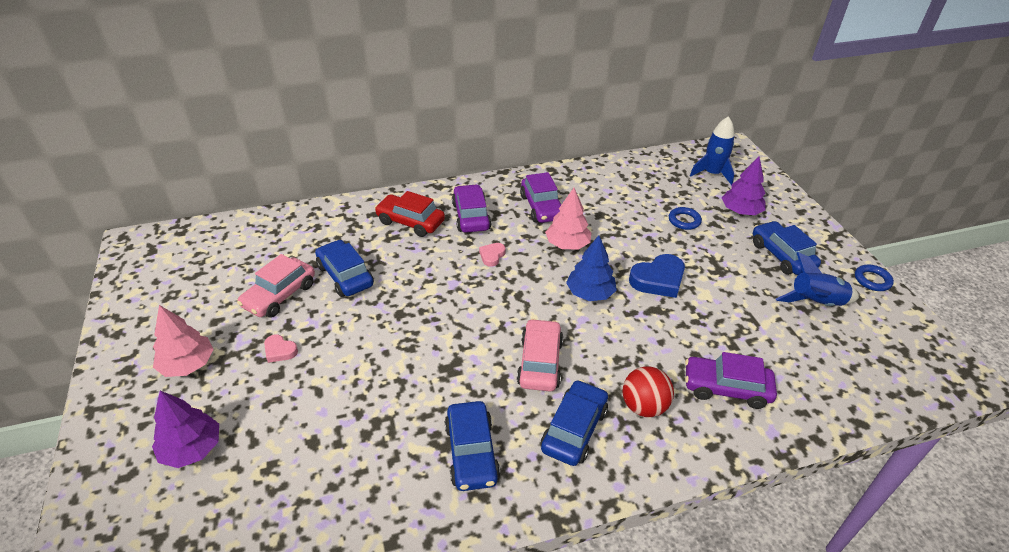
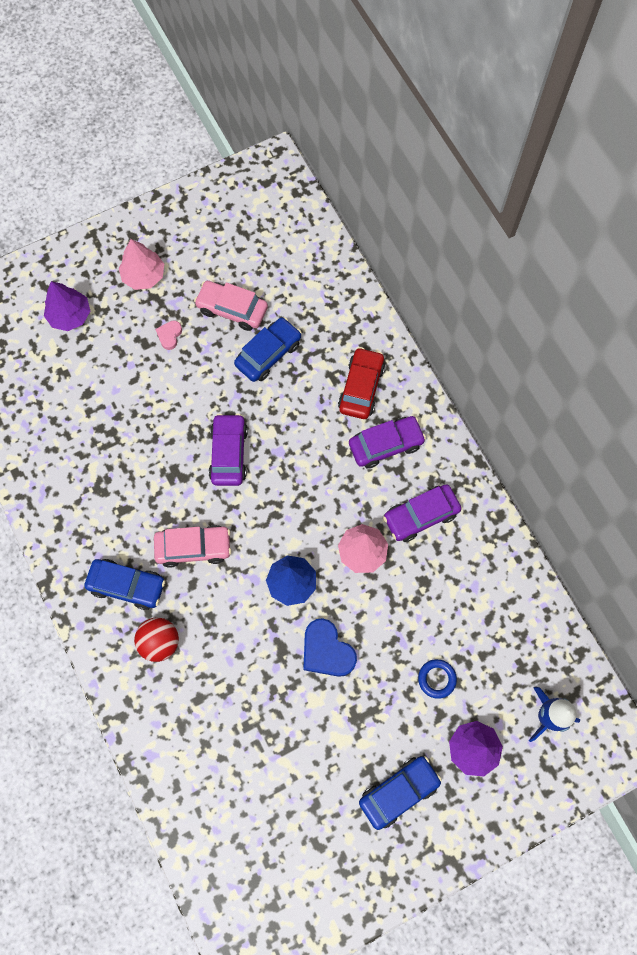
camera: 80 degrees right, 30 degrees up
(471, 453) = (94, 510): blue car -> none
(492, 256) = (326, 479): pink heart -> none
(726, 388) = (192, 716): purple car -> purple car (228, 453)
(815, 303) = (326, 821): blue rocket -> none
(872, 280) = (379, 895): blue ring -> none

